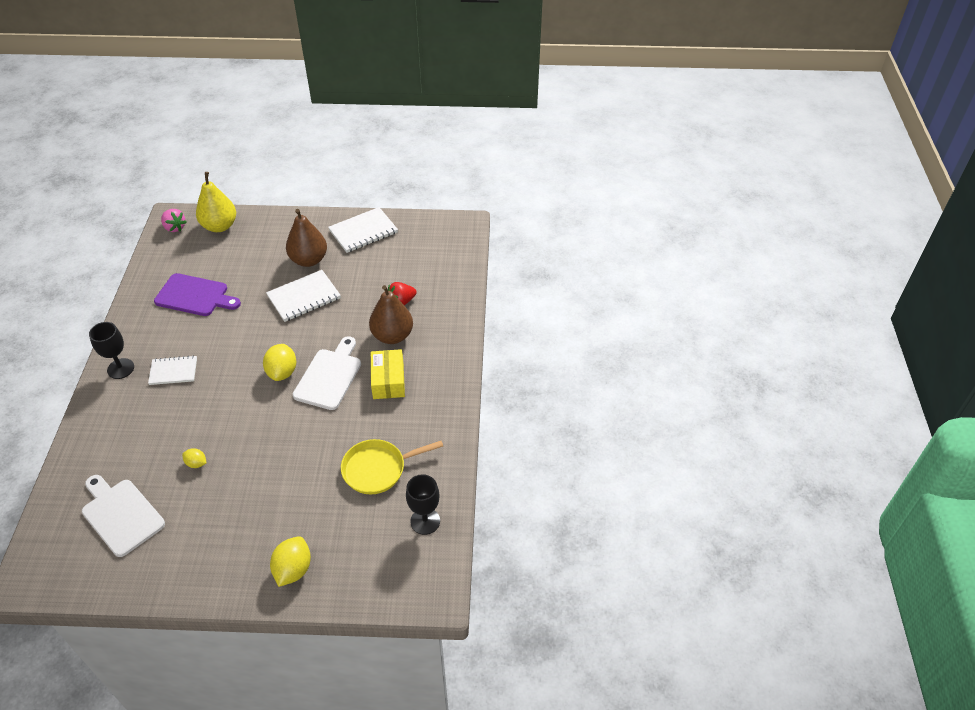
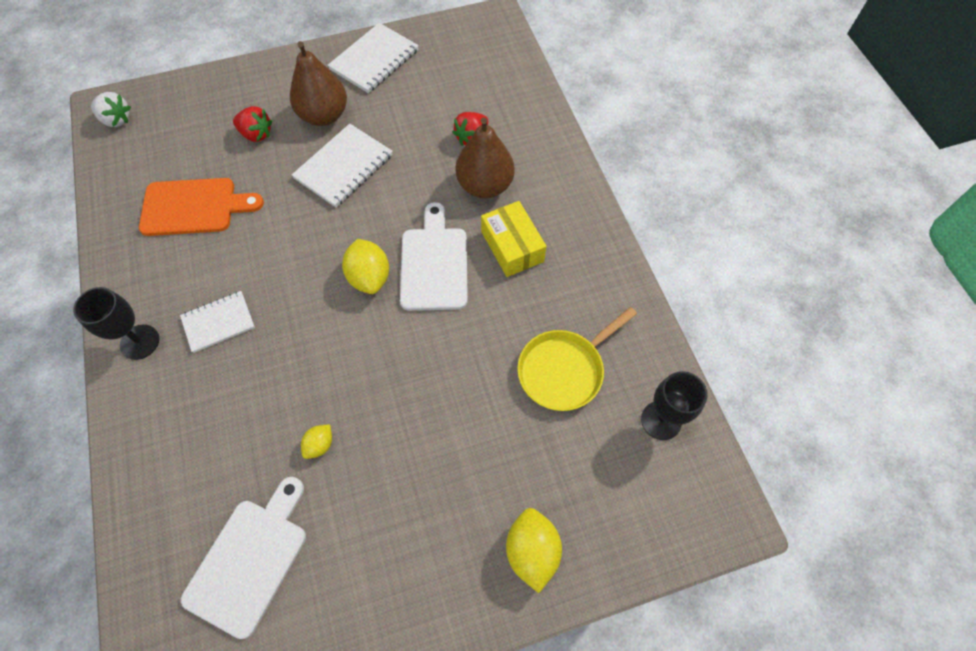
camera: 20 degrees left, 15 degrees up
(121, 514) = (250, 559): white cutting board -> white cutting board turned 90 degrees clockwise
(174, 227) = (116, 120): pink strawberry -> white strawberry
(195, 296) = (194, 207): purple cutting board -> orange cutting board
(196, 463) = (320, 445): yellow lemon -> yellow lemon turned 60 degrees counterclockwise
(220, 226) = (179, 102): yellow pear -> none
(258, 260) = (256, 134): none -> red strawberry

